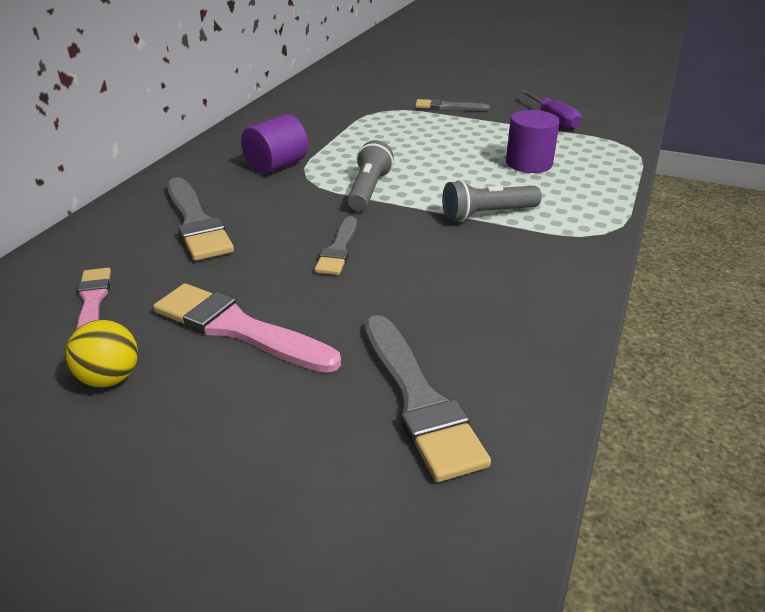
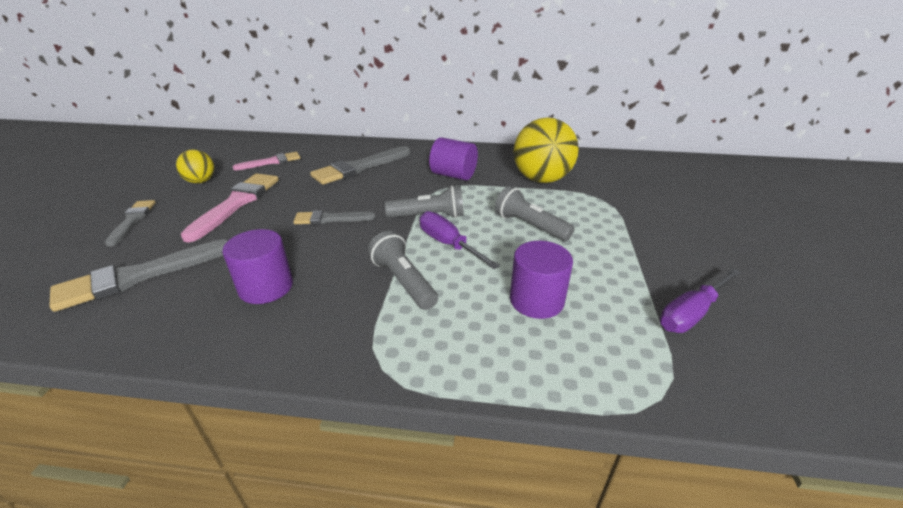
camera: 75 degrees right, 0 degrees up
(324, 125) = (541, 179): none -> yellow ball
(415, 146) = (530, 226): none -> grey flashlight
(431, 186) = (448, 244): none -> purple screwdriver
(447, 107) = (648, 231): grey brush -> grey brush (132, 221)
(474, 292) = (266, 287): none -> purple cylinder

